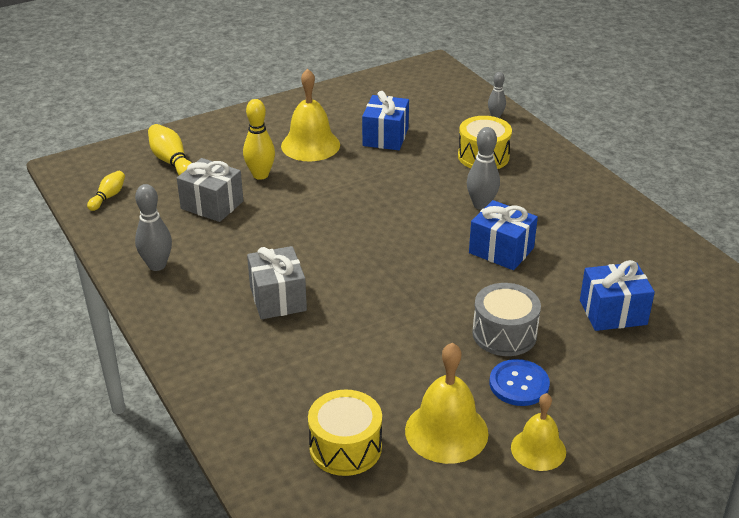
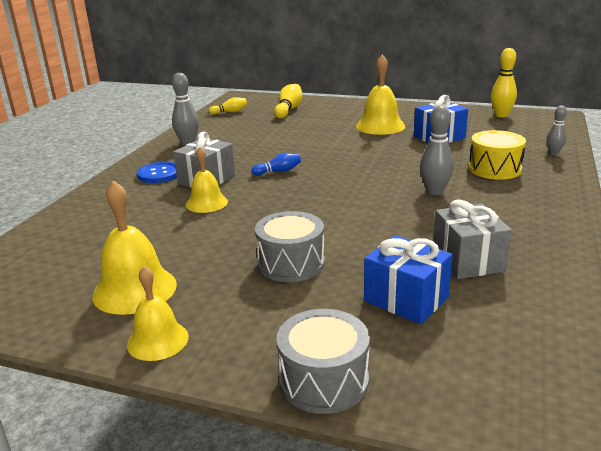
camera: 50 degrees right, 10 degrees down
(212, 205) = (268, 131): grey gift -> grey gift (468, 260)
(260, 175) = (321, 128): yellow bowling pin -> yellow bowling pin (501, 115)
(324, 251) = (278, 171): none -> blue bowling pin
(333, 323) = (207, 203): none -> yellow bell
(345, 447) = (74, 260): yellow drum -> none
(501, 250) = (394, 220): blue gift -> none
(519, 384) = (235, 296): blue button -> blue button (159, 174)
(663, 397) = (324, 380): none -> grey drum

